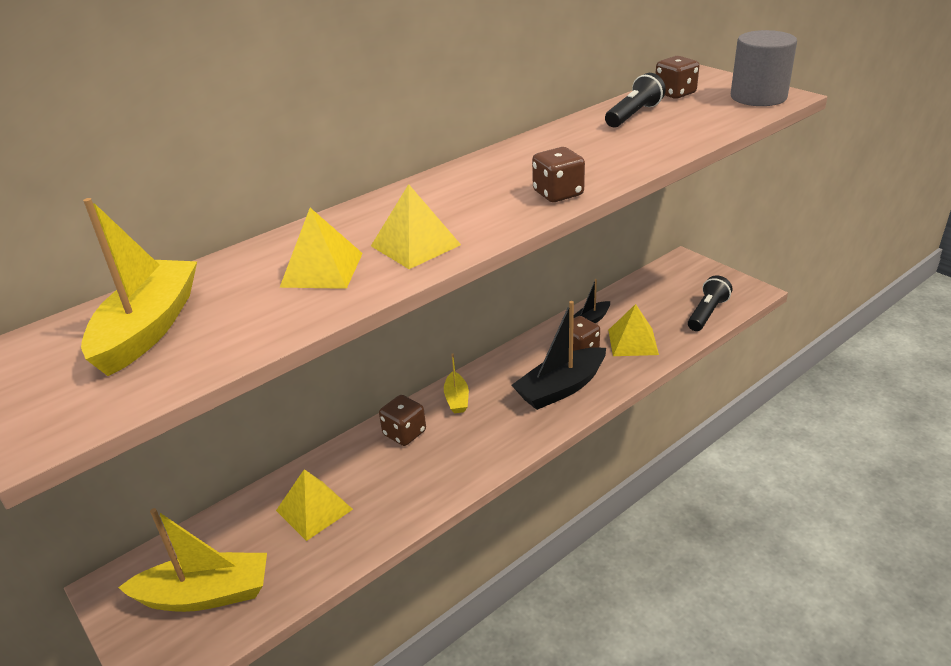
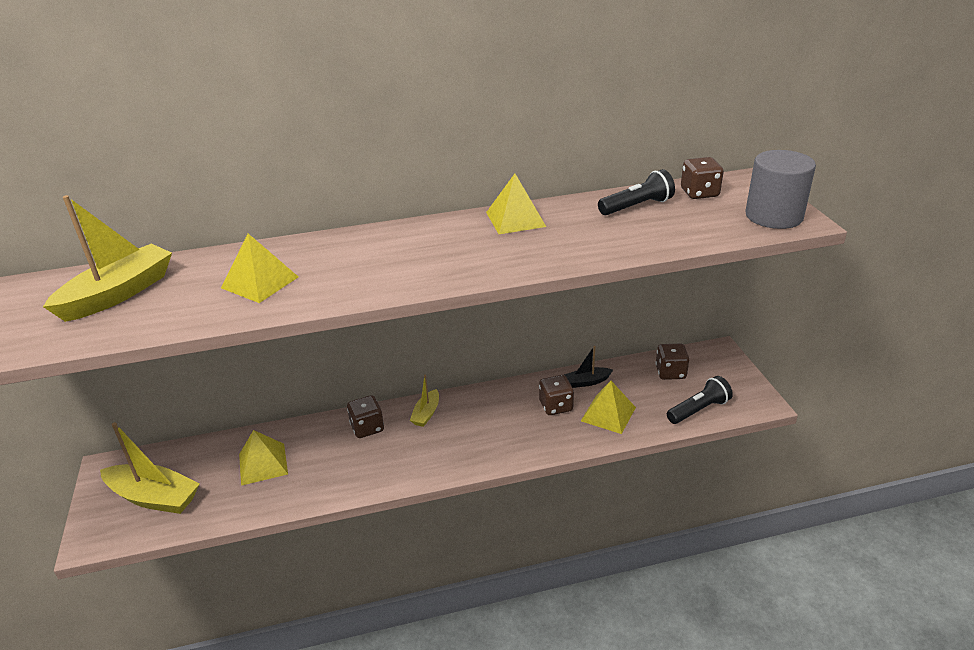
camera: 25 degrees right, 0 degrees up
(415, 245) = (339, 281): yellow pyramid -> yellow pyramid (515, 219)
(558, 193) = (489, 267): brown dice -> brown dice (670, 372)
(561, 388) = (514, 434): black boat -> none

